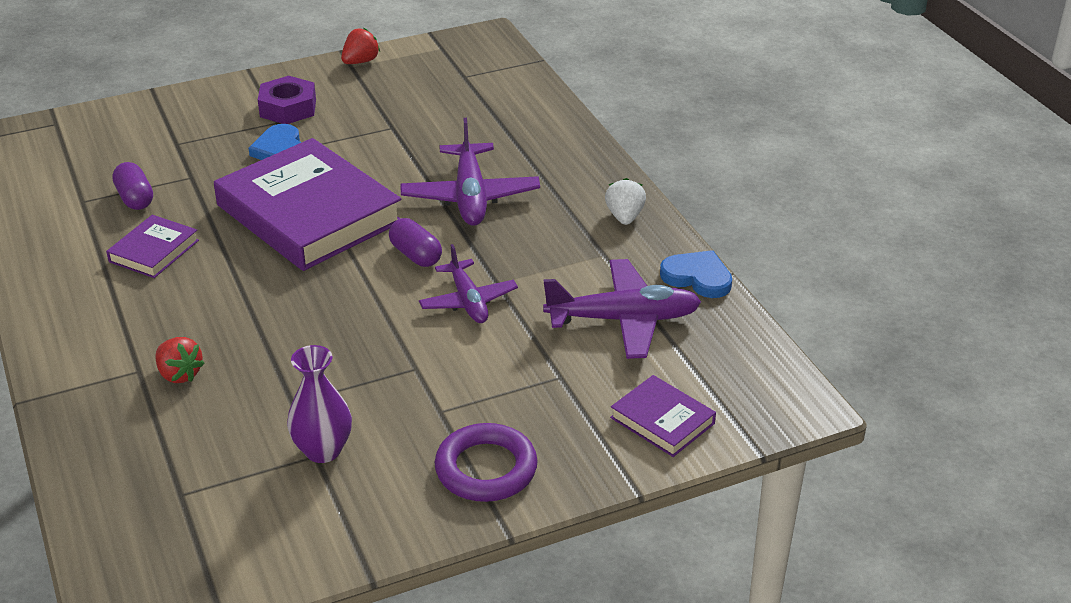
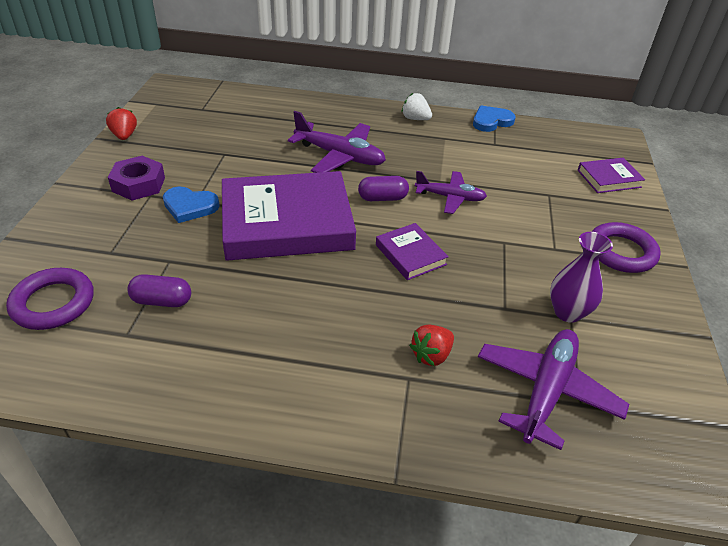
camera: 60 degrees left, 5 degrees up
(91, 150) = (53, 303): none -> purple ring
(154, 251) = (251, 315): purple book -> purple book (410, 255)
(179, 374) = (431, 355): red strawberry -> red strawberry turned 150 degrees clockwise
(623, 320) = (511, 155): purple plane -> purple plane (546, 391)

